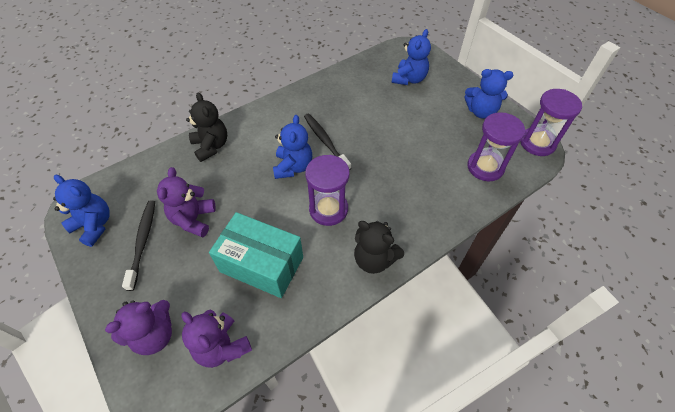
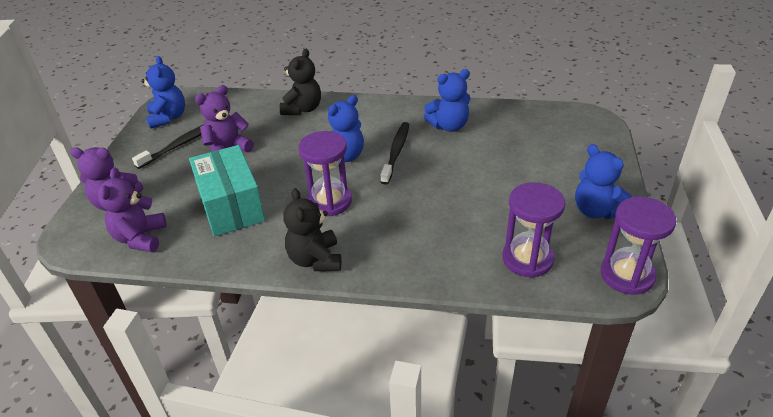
camera: 45 degrees right, 15 degrees down
(409, 79) = (551, 144): blue teddy bear -> blue teddy bear (449, 126)

